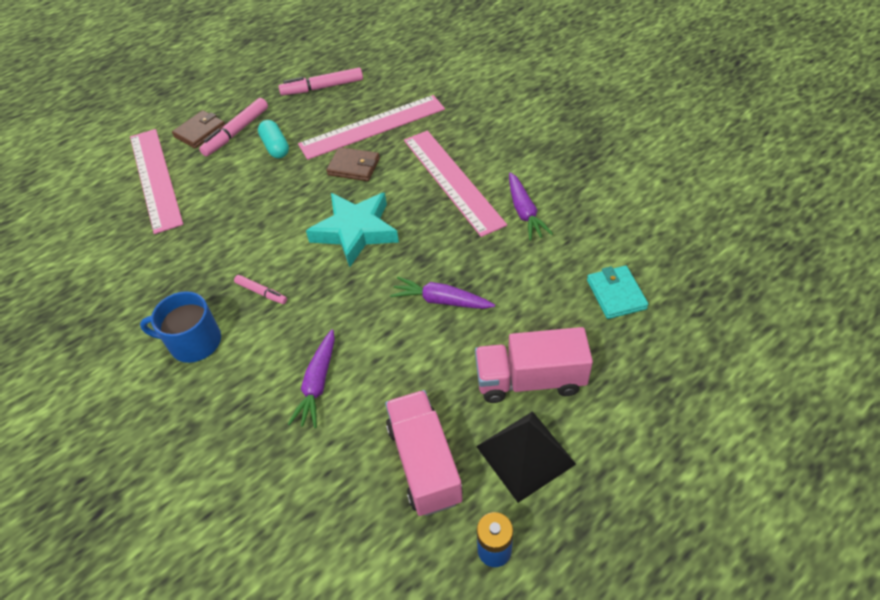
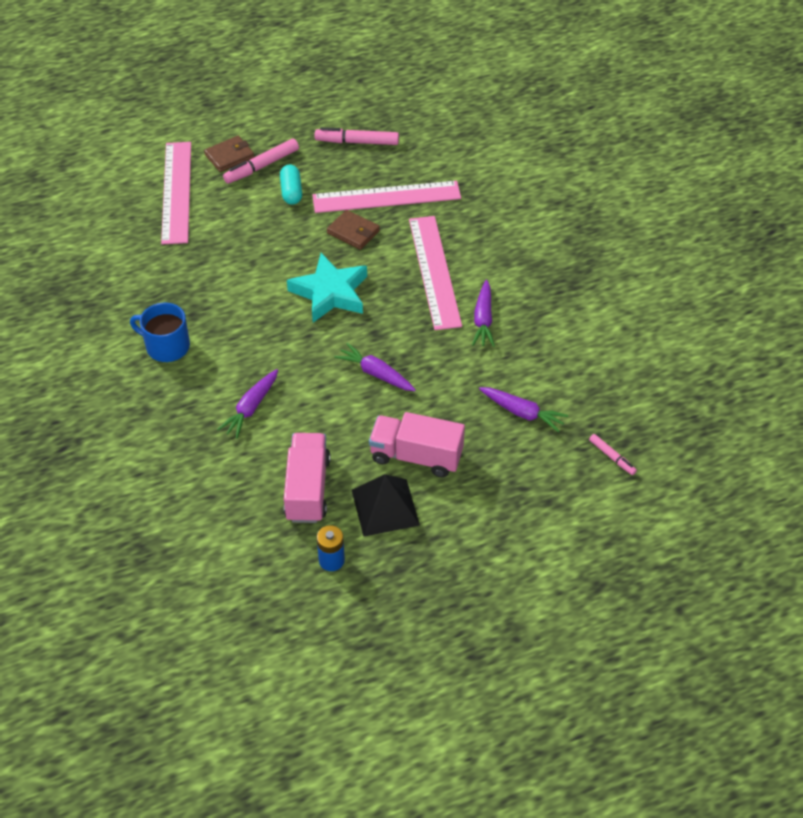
camera: 15 degrees right, 0 degrees up
(261, 292) = (233, 322): pink marker -> pink marker (612, 457)
(616, 294) = (522, 413): turquoise wallet -> purple carrot

